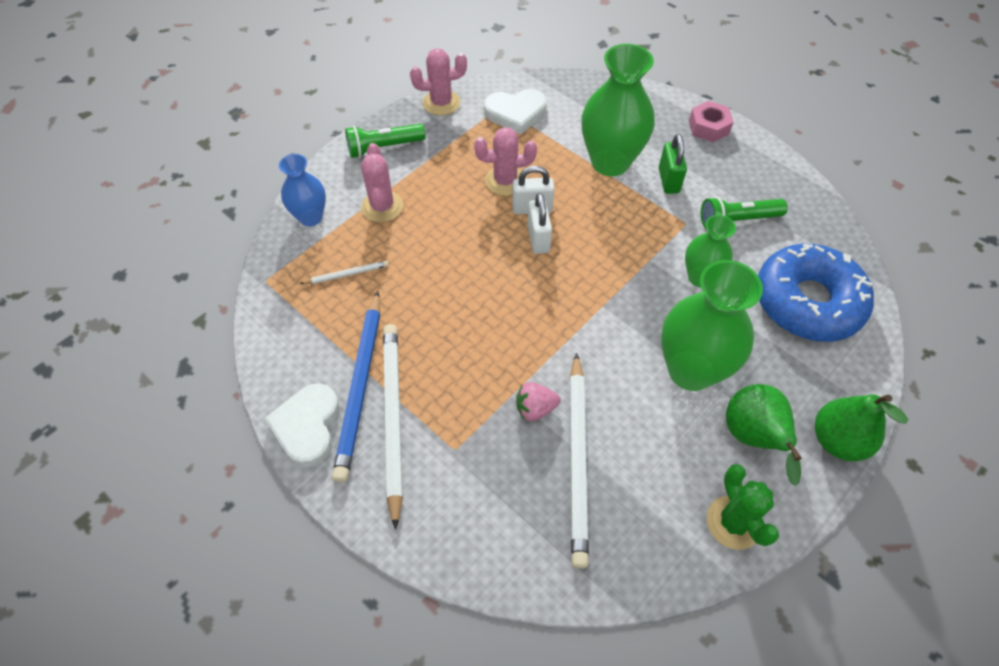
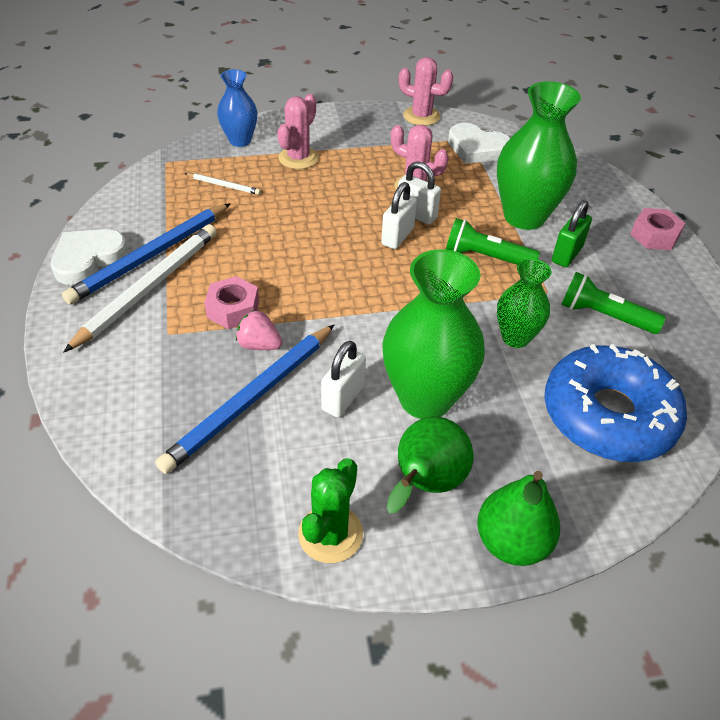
camera: 35 degrees right, 10 degrees down
(384, 147) = (343, 124): green flashlight -> green flashlight (486, 257)
(483, 391) = (233, 309): none -> pink nut
(578, 459) = (252, 399): white pencil -> blue pencil
(638, 410) = (343, 398): none -> white padlock

